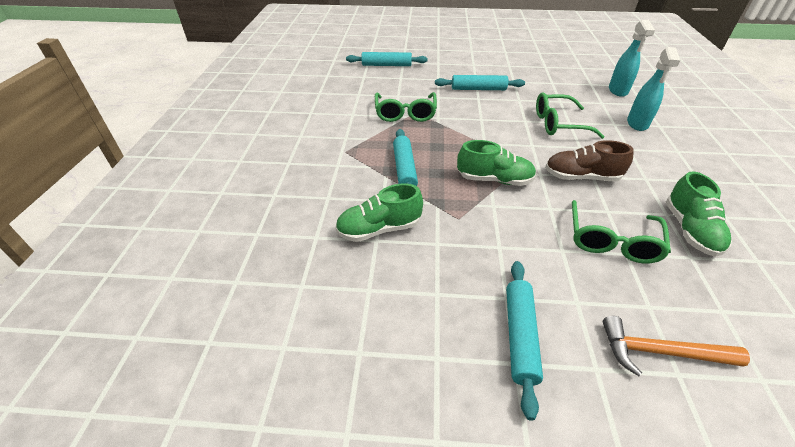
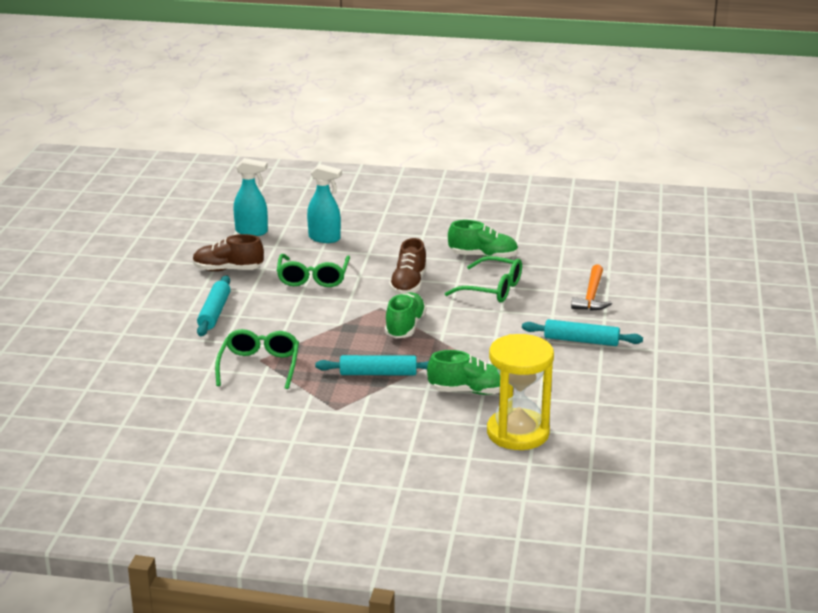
camera: 85 degrees left, 15 degrees down
(296, 271) = (518, 433): none -> yellow hourglass
(379, 229) = (469, 391): green shoe -> green shoe turned 75 degrees counterclockwise
(386, 65) = (109, 374): turquoise rolling pin -> none
(405, 113) = (259, 366): green glasses -> green glasses turned 90 degrees counterclockwise
(547, 87) = (228, 269): none -> brown shoe

